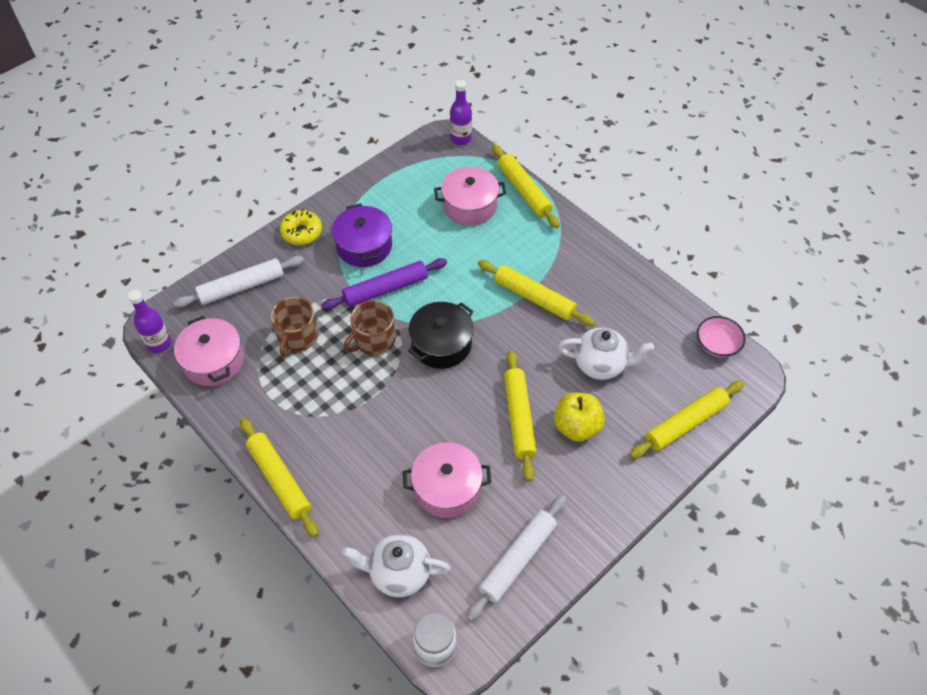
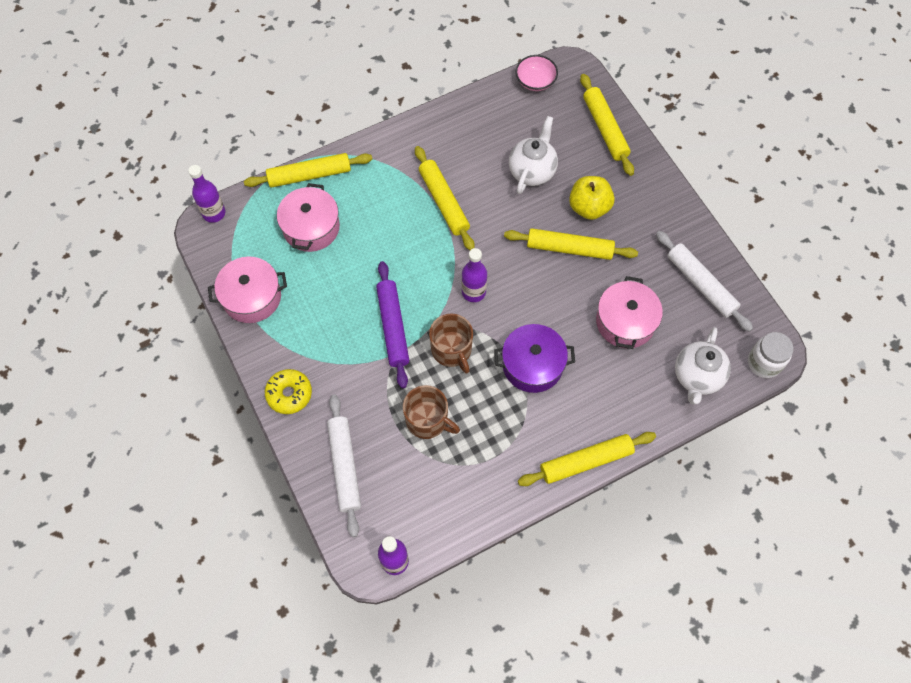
camera: 75 degrees left, 10 degrees up
(214, 361) = (434, 506): pink pot -> pink pot (252, 297)
(364, 246) = (330, 336): purple pot -> purple pot (532, 365)
(441, 344) = (473, 292): black pot -> purple bottle
(534, 298) = (444, 202): yellow rolling pin -> yellow rolling pin turned 75 degrees counterclockwise

